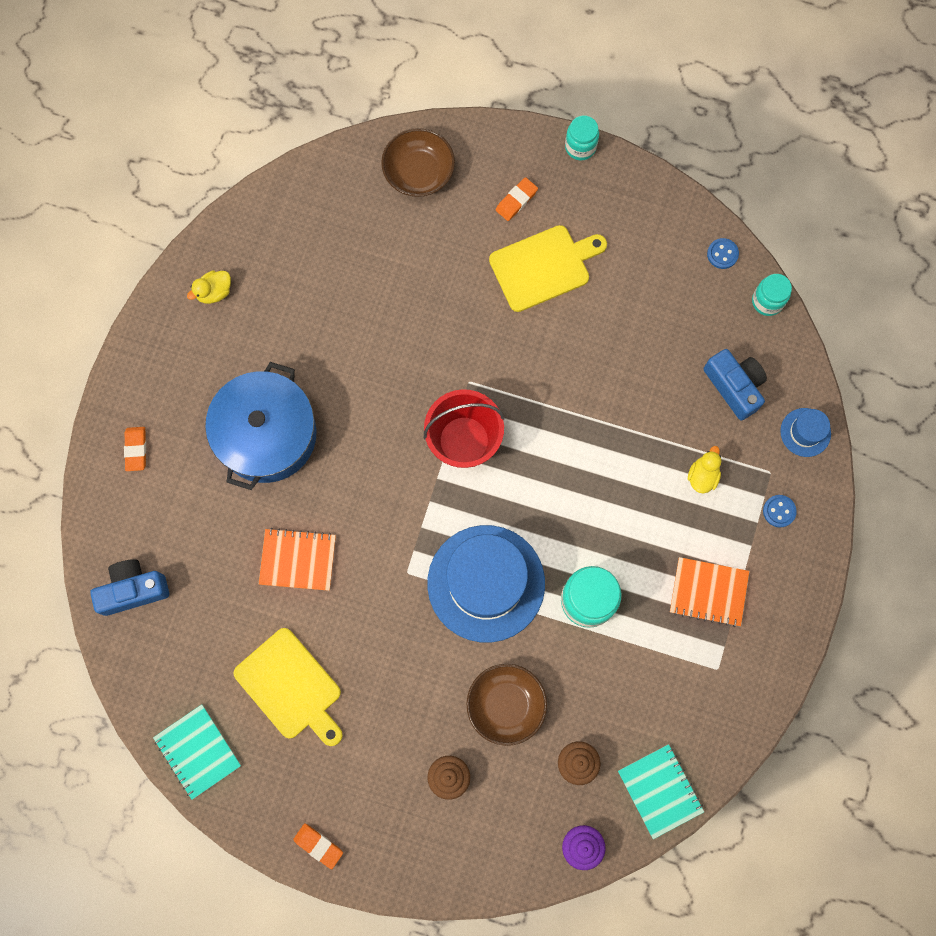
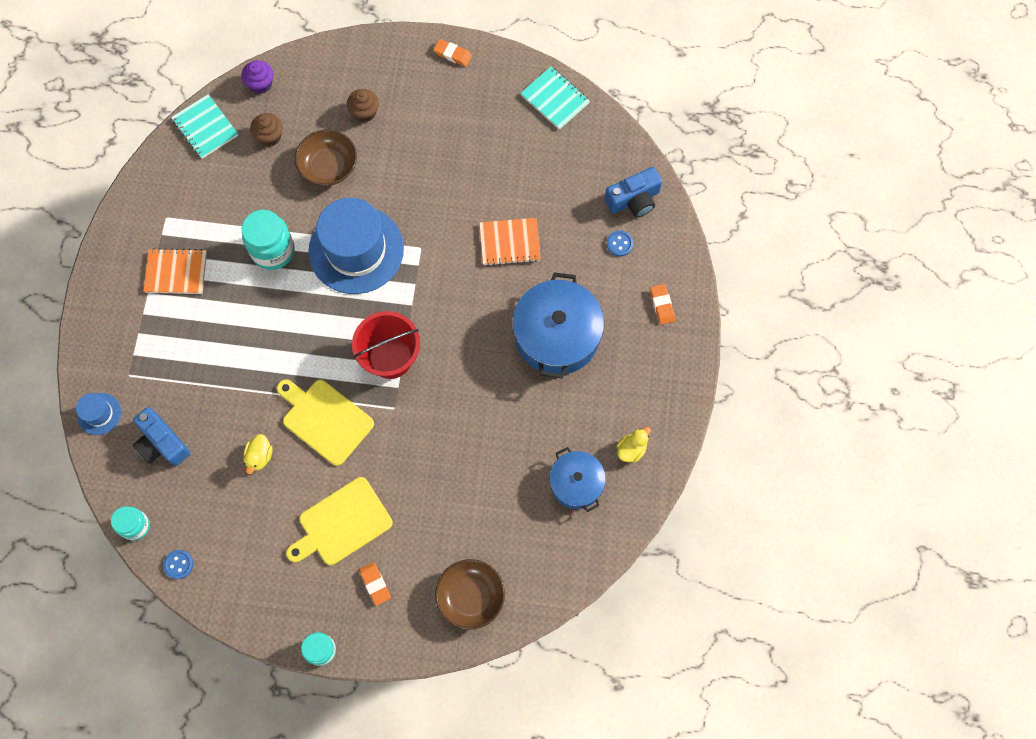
camera: 170 degrees right, 5 degrees down
(283, 266) = (576, 483): none -> blue pot
(291, 687) = (495, 152): yellow cutting board -> yellow cutting board (325, 419)
(516, 200) = (375, 584): orange eraser -> orange eraser turned 60 degrees counterclockwise
(702, 476) = (186, 362): yellow duck -> yellow duck (259, 456)
(779, 511) = (120, 344): blue button -> blue button (619, 244)

